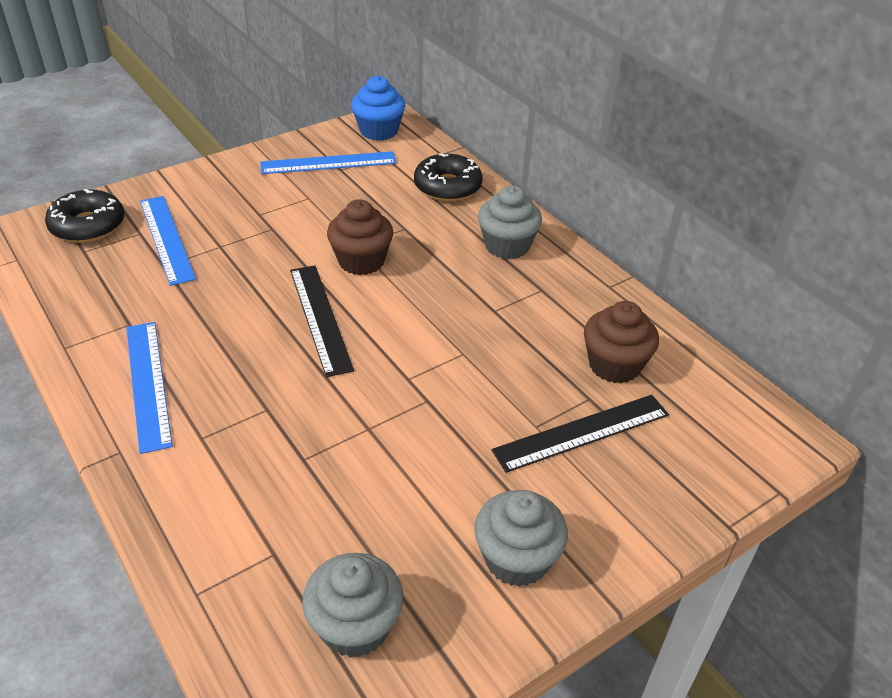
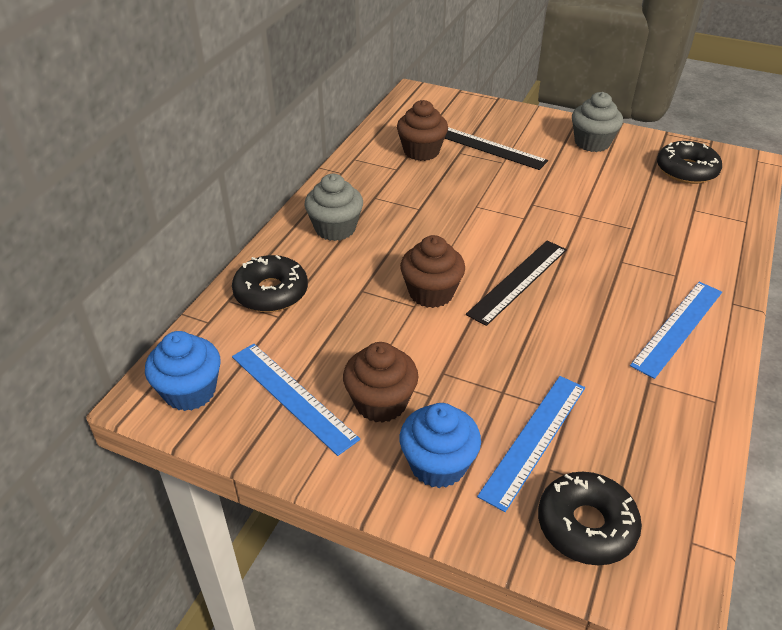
camera: 120 degrees left, 0 degrees up
(204, 193) = (438, 465): none -> blue cupcake
(279, 192) = (381, 402): none -> brown cupcake
(355, 626) = (686, 170): grey cupcake -> black donut

